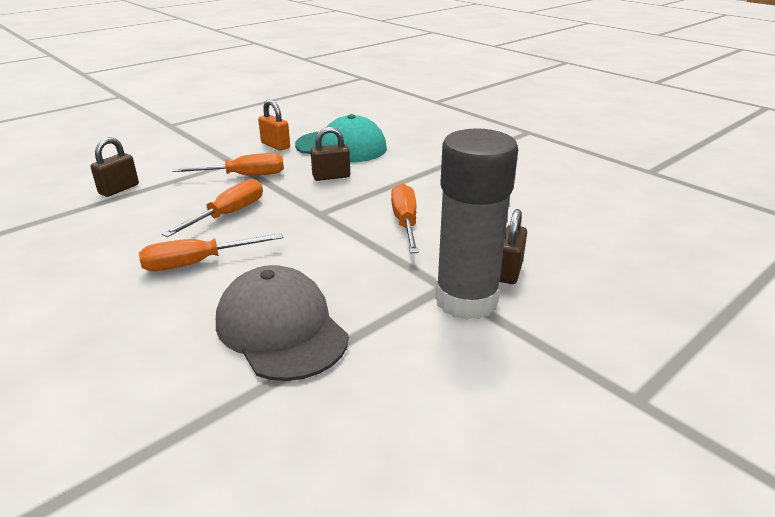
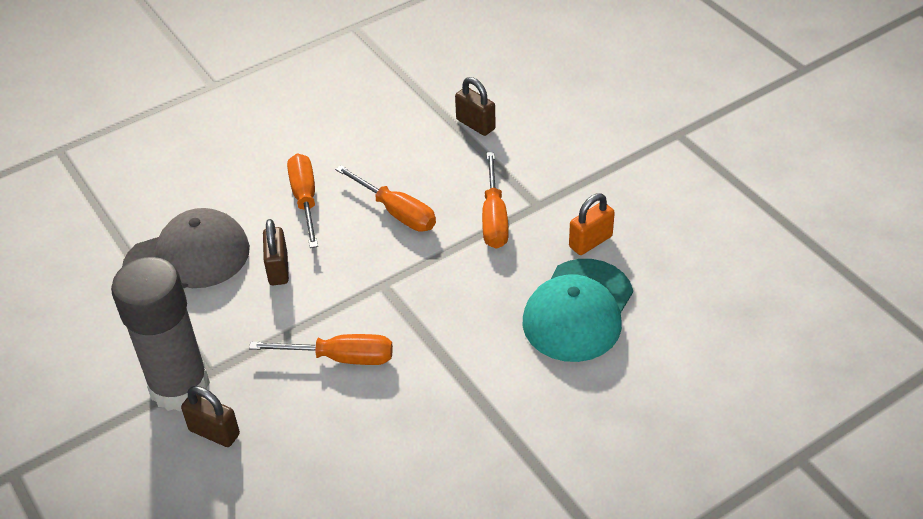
camera: 100 degrees right, 15 degrees up
(331, 176) = (478, 297): brown padlock -> brown padlock (278, 269)

